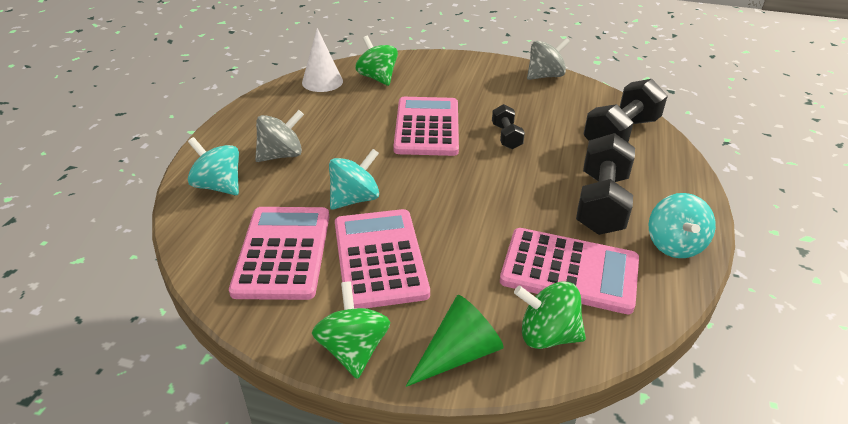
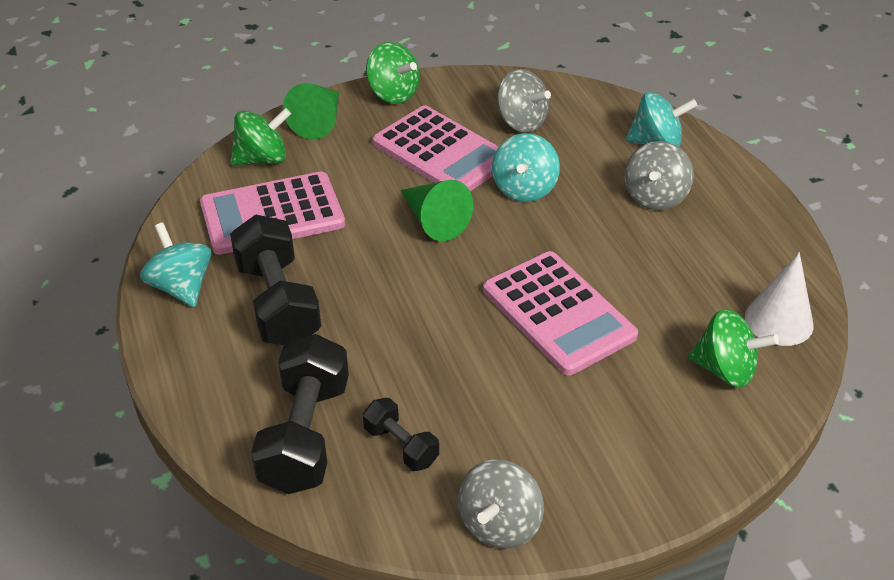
camera: 145 degrees right, 5 degrees up
(283, 252) = (521, 122): pink calculator -> grey spinning top
(444, 207) = (434, 221): none -> green cone
(506, 136) = (451, 348): black dumbbell -> black dumbbell (401, 446)

